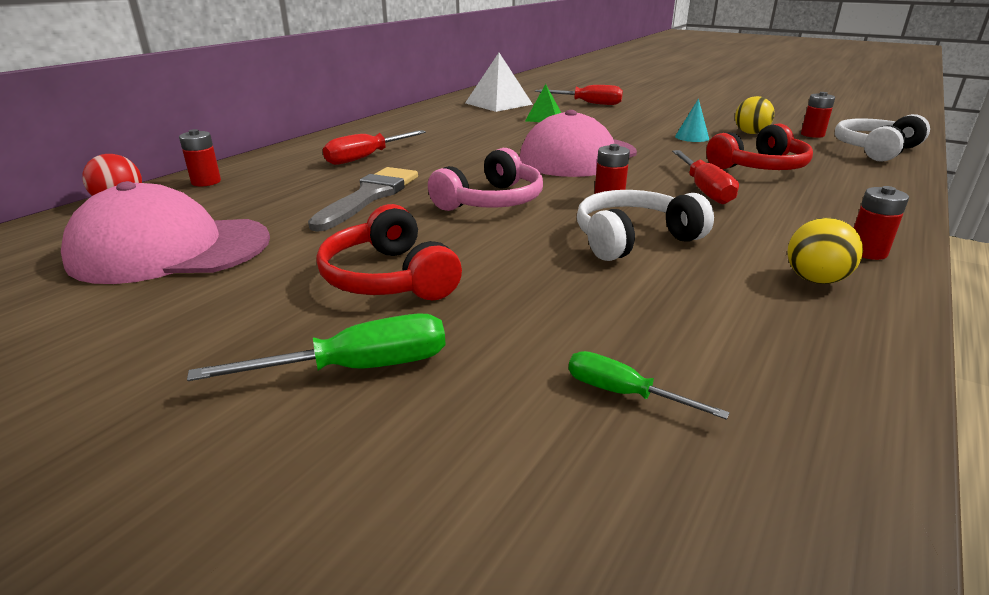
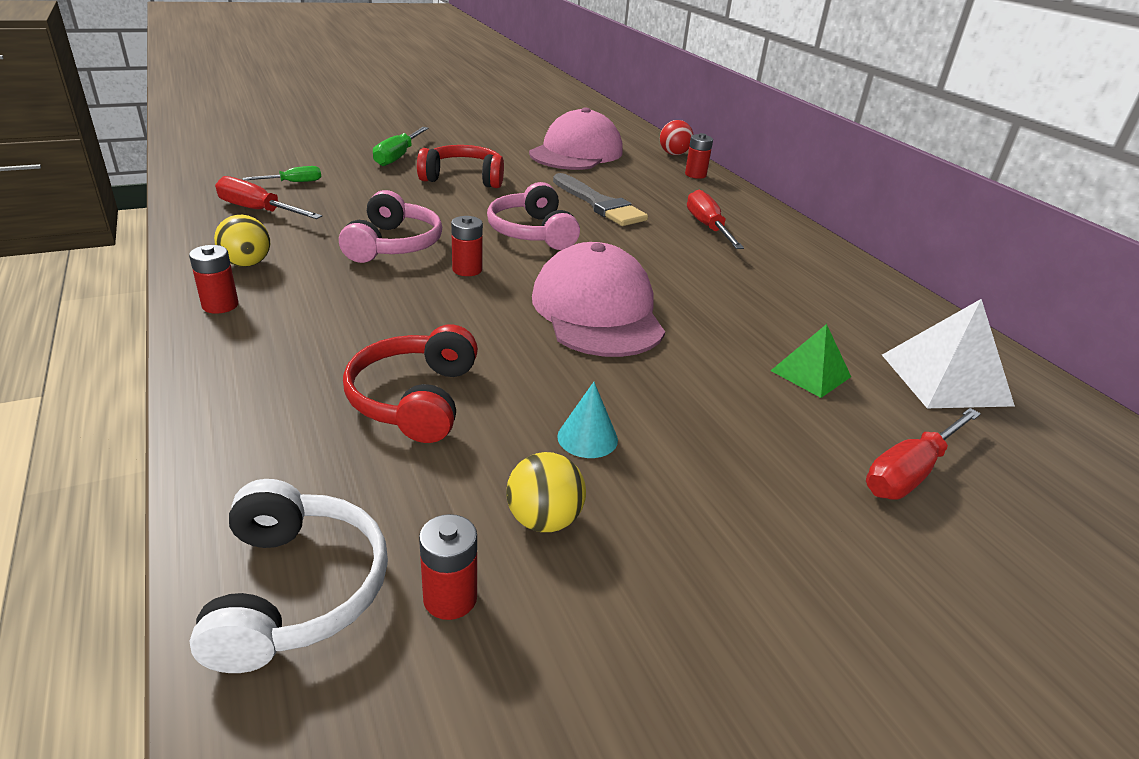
camera: 120 degrees right, 5 degrees up
(633, 239) = (393, 245): white headphones -> pink headphones
(704, 190) = (417, 320): red screwdriver -> red screwdriver (258, 210)

